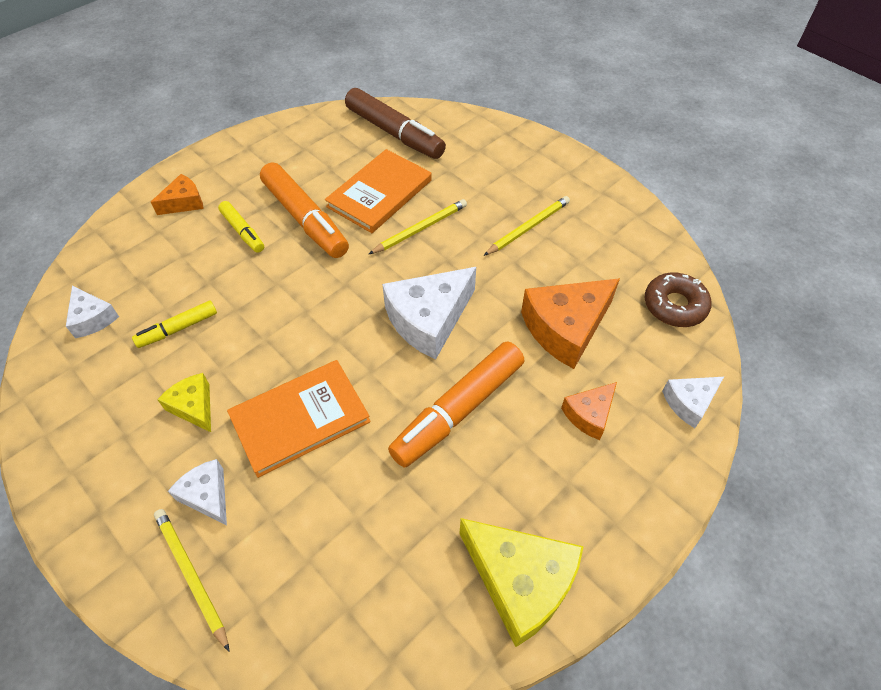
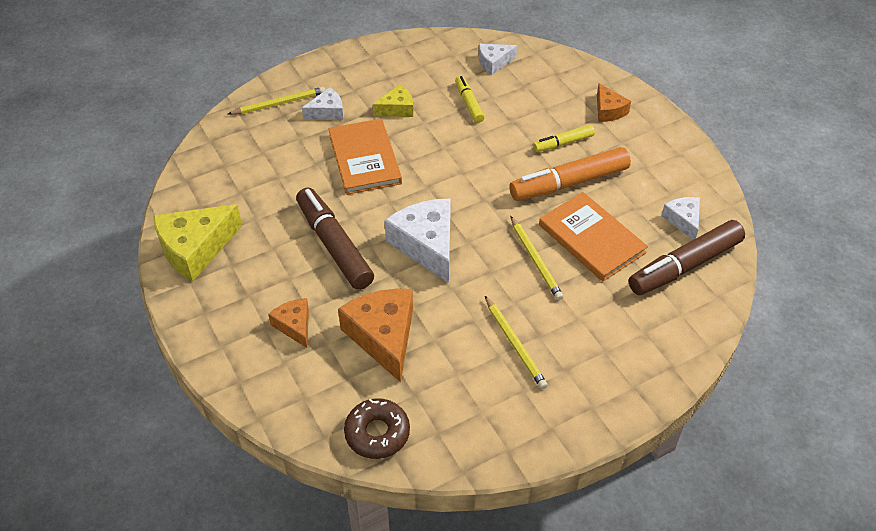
camera: 105 degrees right, 5 degrees down
(458, 410) = (334, 245): orange marker -> brown marker
(689, 403) = (274, 400): white cheese -> white cheese (683, 220)

